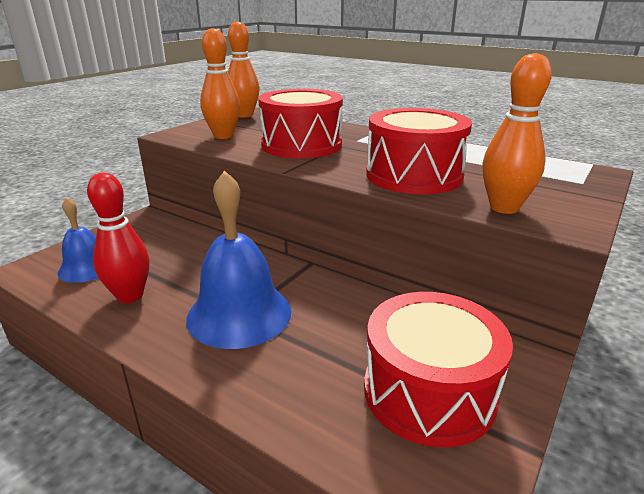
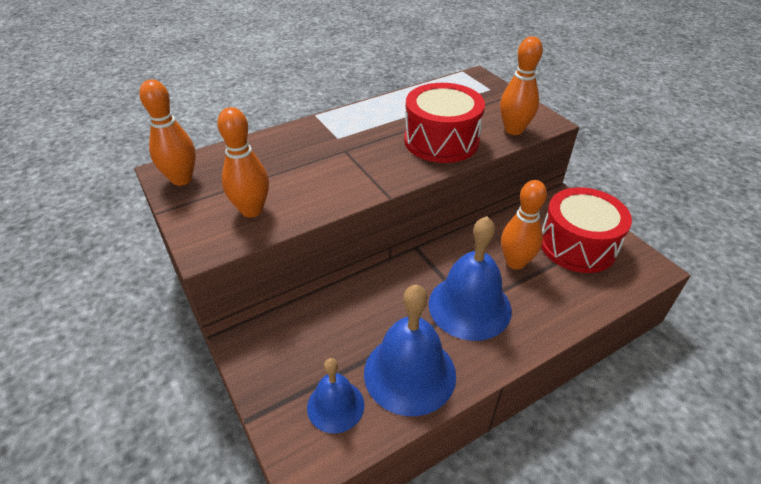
camera: 65 degrees left, 15 degrees up
(130, 296) = (409, 373): red bowling pin -> blue bell
(301, 145) = (327, 170): red drum -> none
(340, 335) = (515, 262): none -> orange bowling pin

